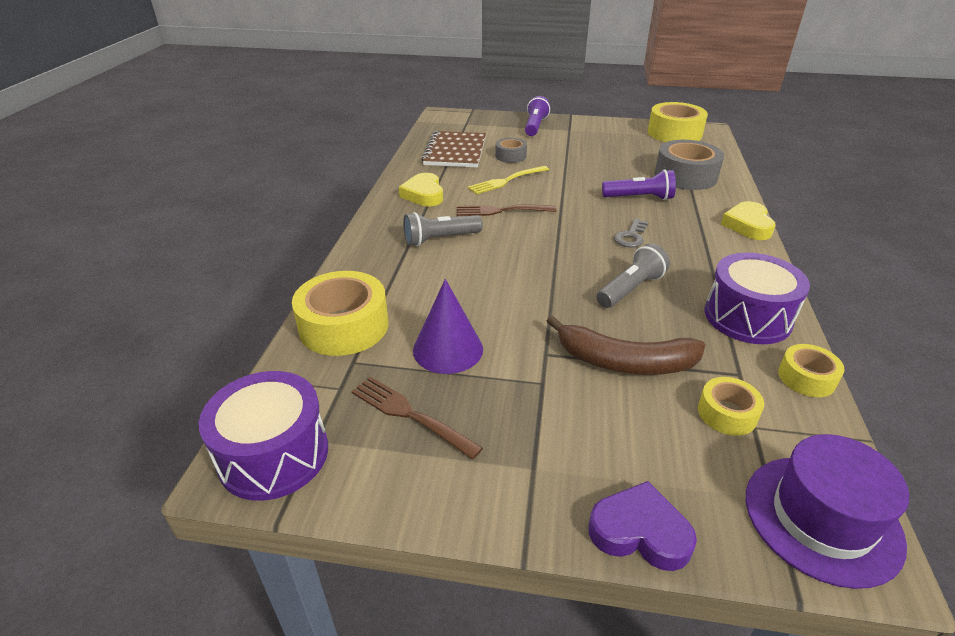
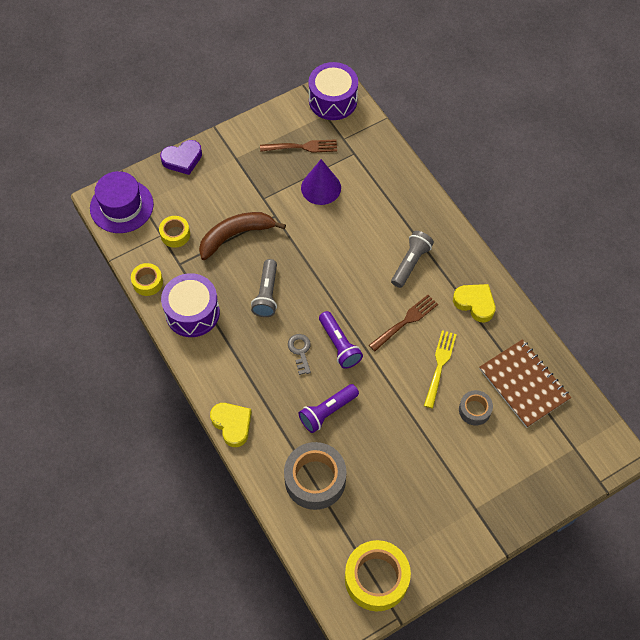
camera: 140 degrees right, 25 degrees up
(344, 326) = (382, 167): yellow tape -> none
(535, 126) = (511, 491): purple flashlight -> purple flashlight (339, 345)

